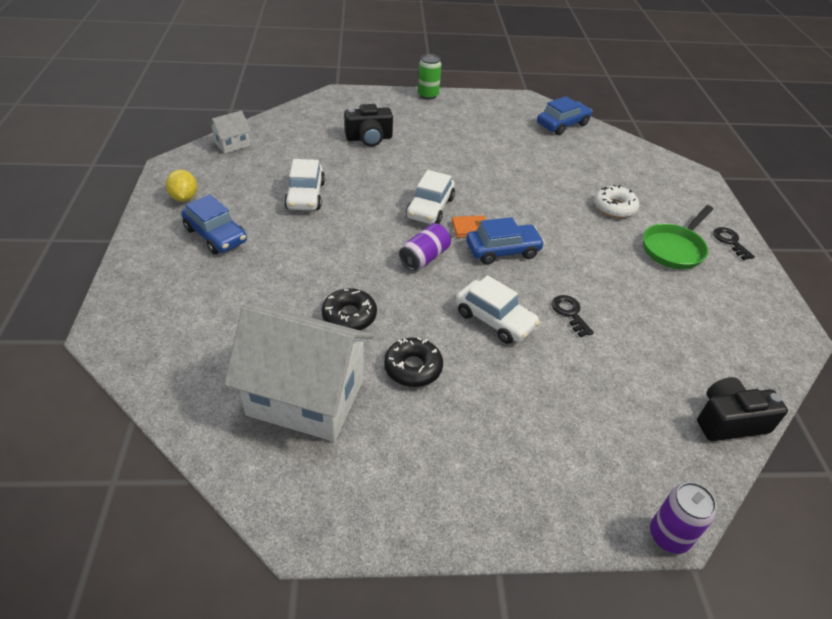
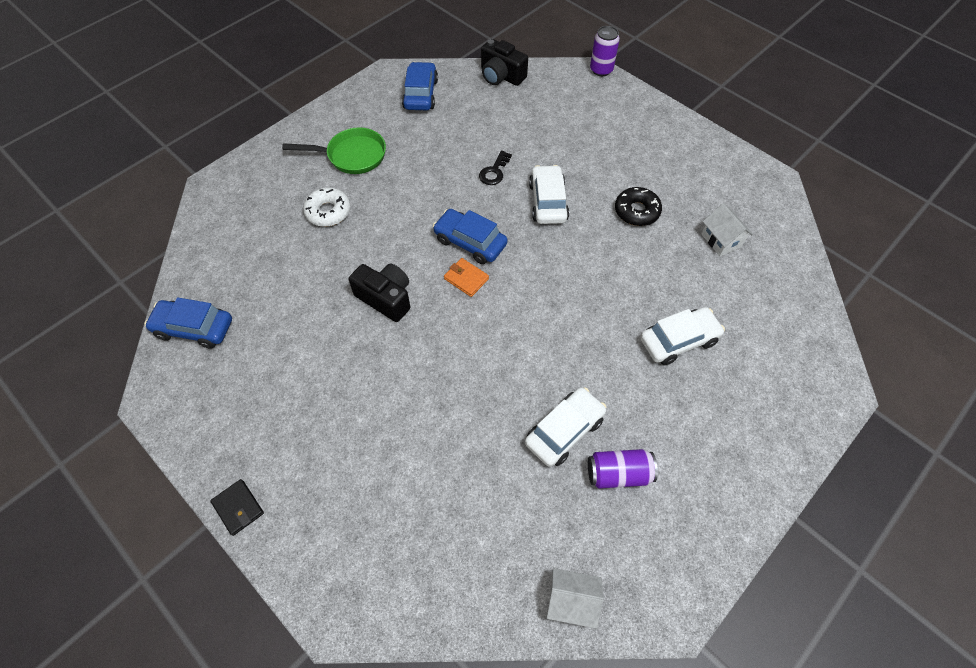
camera: 130 degrees left, 15 degrees up
(184, 198) = (690, 528): yellow lemon -> none
(216, 235) = (691, 440): blue car -> blue car (420, 94)
(306, 397) = (721, 240): white house -> white house, size x0.44
(349, 316) = (643, 274): black donut -> none
(369, 138) = (408, 475): black camera -> black camera (386, 298)
(425, 257) = (535, 280): purple can -> purple can (618, 474)
(428, 95) = (238, 508): green can -> black wallet
(430, 208) = (470, 324): white car -> white car (678, 340)
(730, 241) = (307, 132): black key -> none

